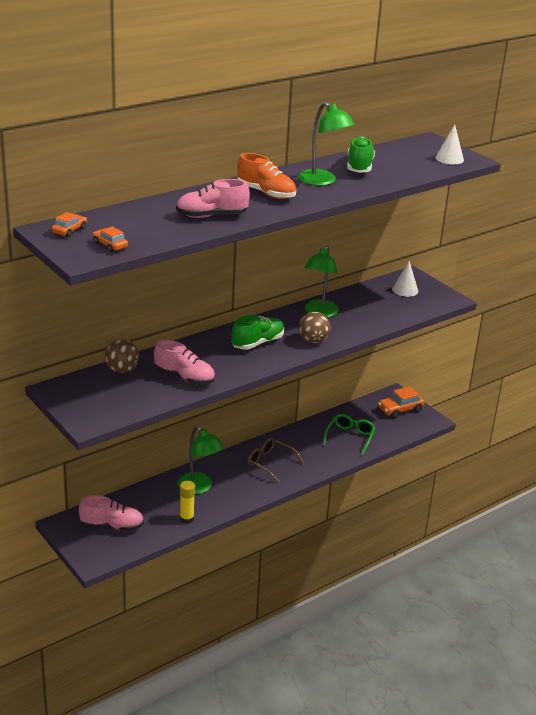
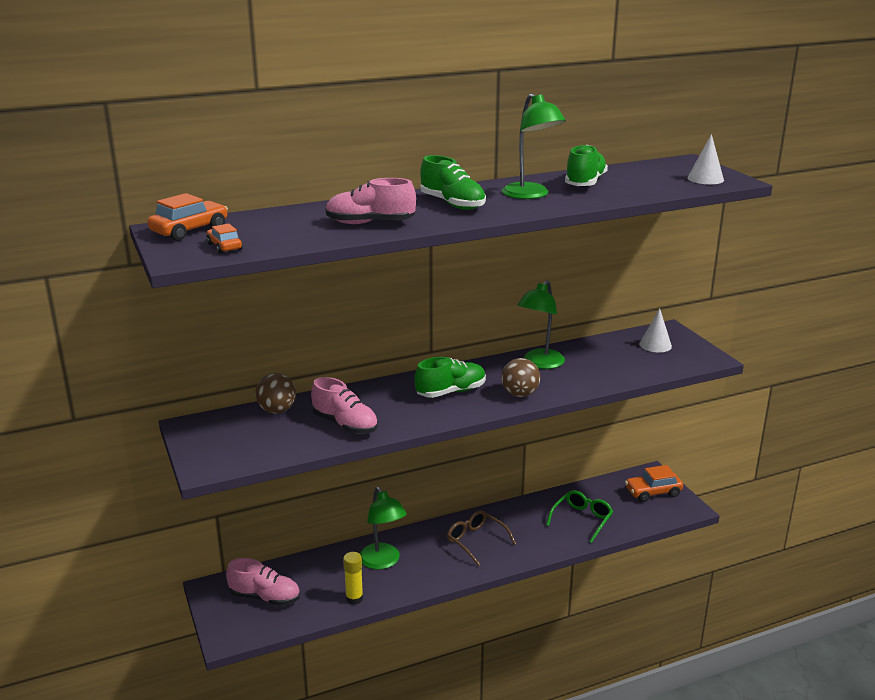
camera: 15 degrees right, 5 degrees down
(69, 230) = (189, 230): orange car -> orange car, size x1.65
(266, 193) = (452, 204): orange shoe -> green shoe

